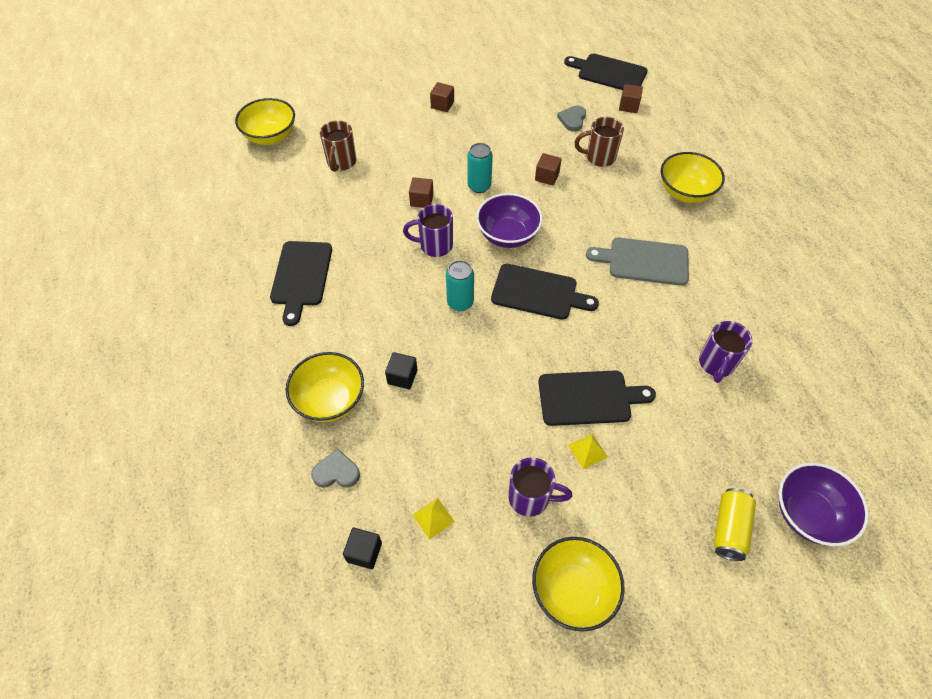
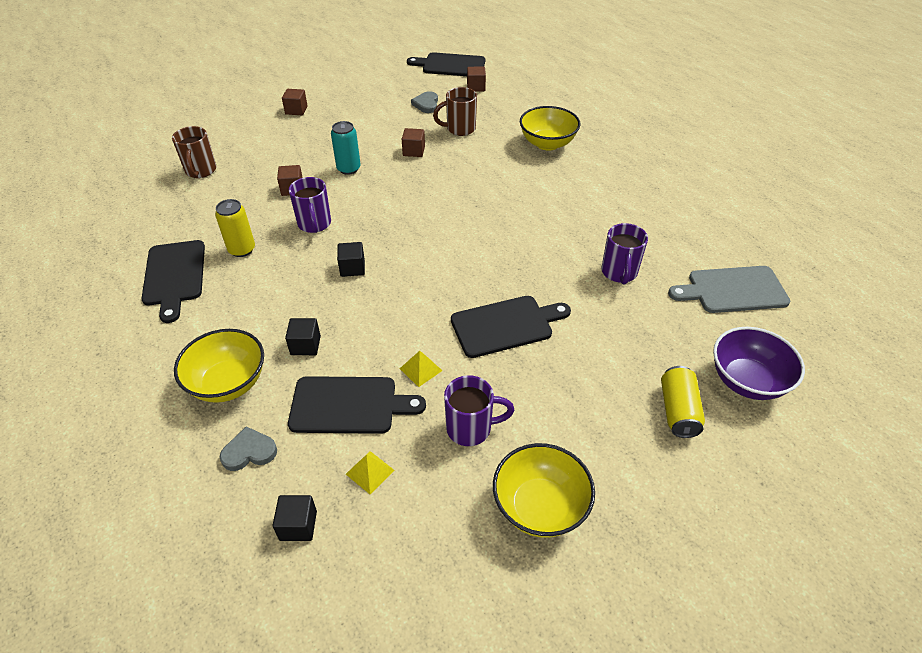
camera: 15 degrees left, 10 degrees down
(271, 137) = (119, 161): yellow bowl -> none
(364, 260) = (242, 249): none -> yellow can
(434, 245) = (314, 224): purple mug -> purple mug turned 90 degrees counterclockwise
(460, 302) = (352, 268): turquoise can -> black cube
(508, 235) = (387, 204): purple bowl -> none
(538, 292) = (430, 245): black cutting board -> black cutting board (349, 405)
(587, 451) = (517, 372): yellow pyramid -> yellow pyramid (420, 369)
(644, 261) = (525, 202): grey cutting board -> grey cutting board (732, 290)

